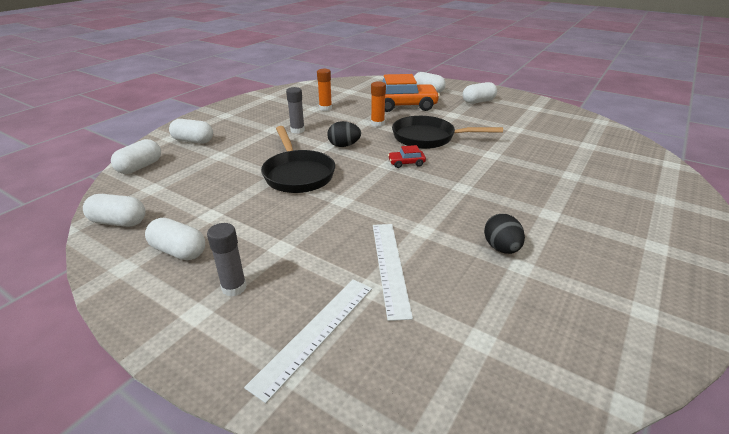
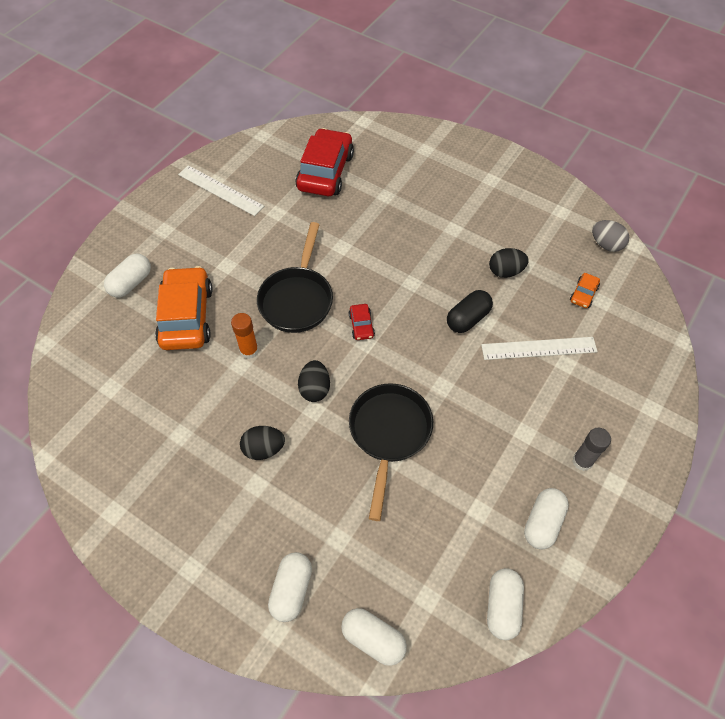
camera: 90 degrees left, 25 degrees up
(297, 130) = (264, 449): grey glue stick -> black egg
(297, 174) = (389, 434): black pan -> black pan turned 60 degrees counterclockwise
(315, 333) = (617, 396): white ruler -> white ruler (220, 190)
(325, 108) = (183, 418): orange glue stick -> none
(424, 218) = (468, 318): none -> black capsule
(478, 101) = (185, 232): white capsule -> none
(487, 318) = (583, 294): none -> orange car
(580, 146) = (325, 172): none -> red car
(604, 361) = (606, 244): none -> grey egg

